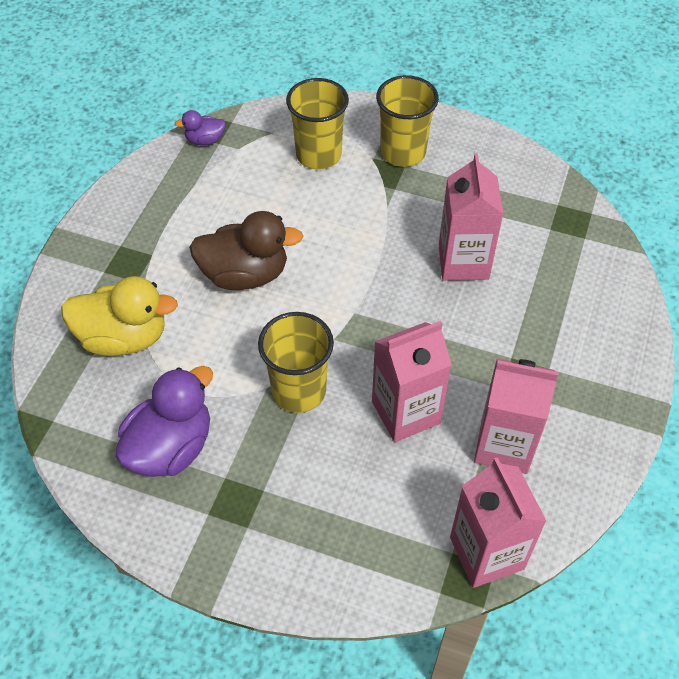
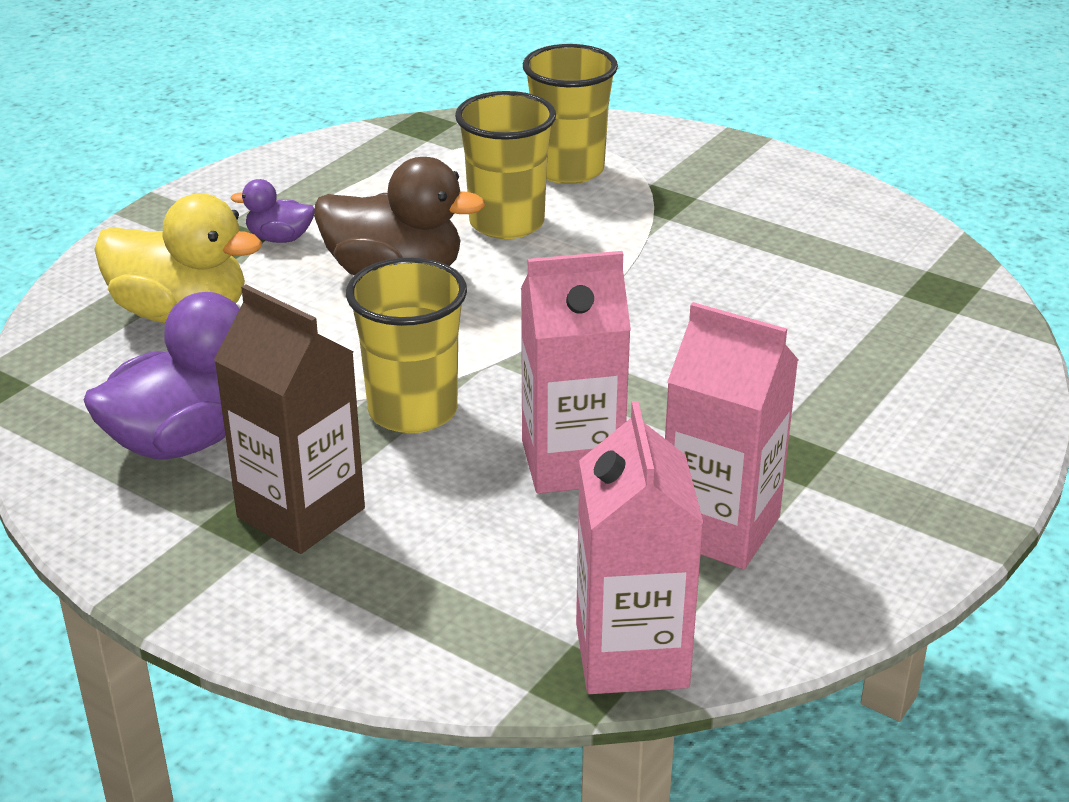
camera: 15 degrees right, 20 degrees down
(205, 140) = (408, 135): purple duck -> purple duck (280, 238)
(264, 490) = (301, 513): none -> brown carton
(403, 152) = (699, 183): yellow cup -> yellow cup (506, 223)
(463, 262) = (743, 310): pink carton -> none

